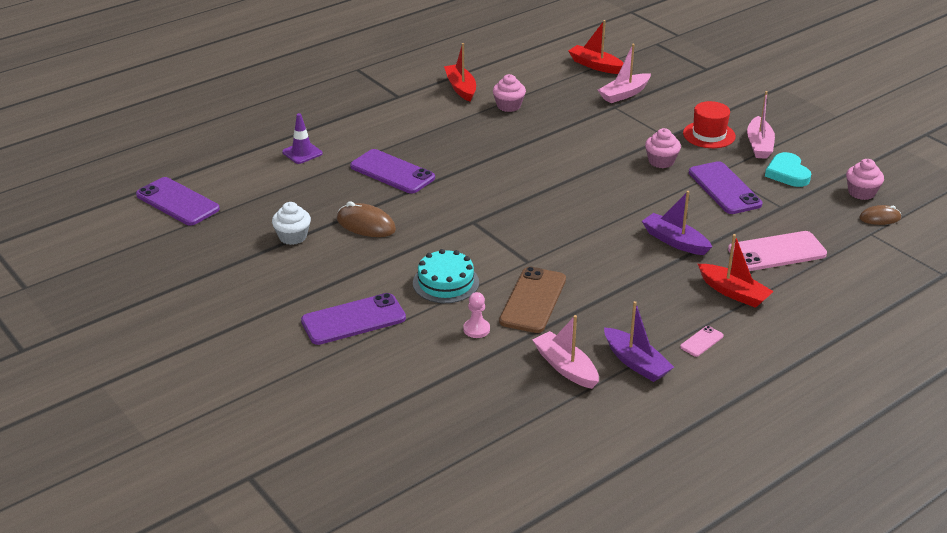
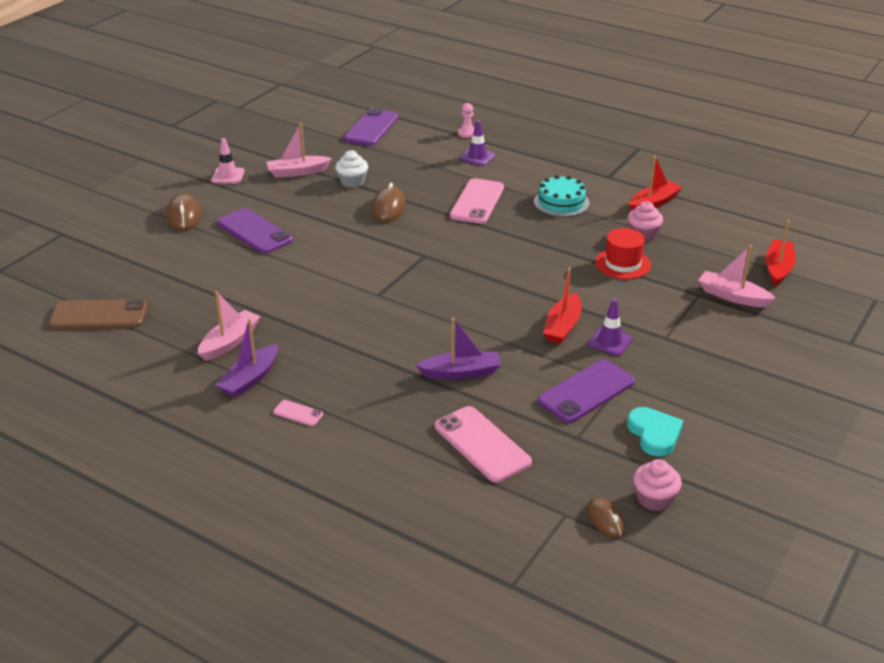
camera: 70 degrees right, 0 degrees up
(206, 321) = (228, 176): none -> pink traffic cone
(278, 367) = (184, 216): none -> brown mouse
(392, 172) = (477, 202): purple phone -> pink phone
(446, 282) = (324, 261): turquoise cake -> turquoise cake (561, 202)
(476, 329) = (265, 288): pink pawn -> pink pawn (467, 133)
(533, 300) = (320, 308): brown phone -> brown phone (99, 315)
(661, 161) = (610, 342): pink cupcake -> purple traffic cone
(675, 241) = (461, 373): purple boat -> purple boat turned 60 degrees clockwise
(709, 135) = (694, 366): red hat -> red hat (623, 264)
(733, 292) = (389, 423): red boat -> red boat (562, 326)
(759, 145) = (702, 405): pink boat -> pink boat (297, 172)
(787, 173) = (654, 434): turquoise heart -> turquoise heart turned 105 degrees clockwise

